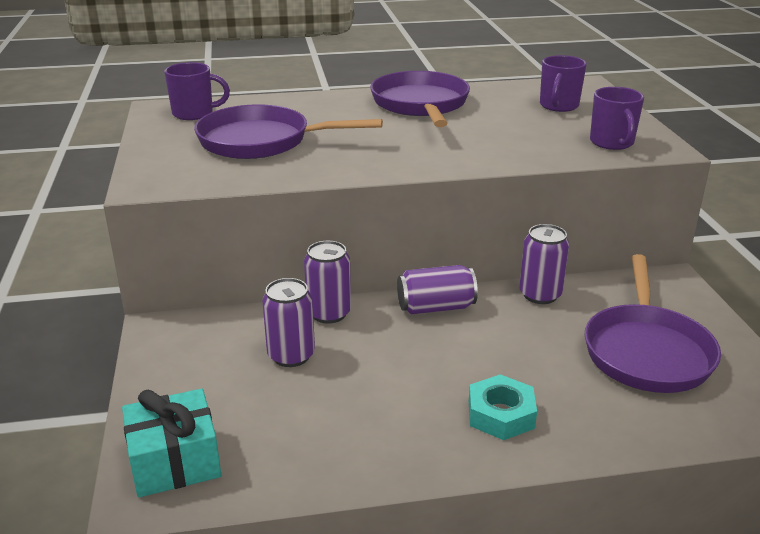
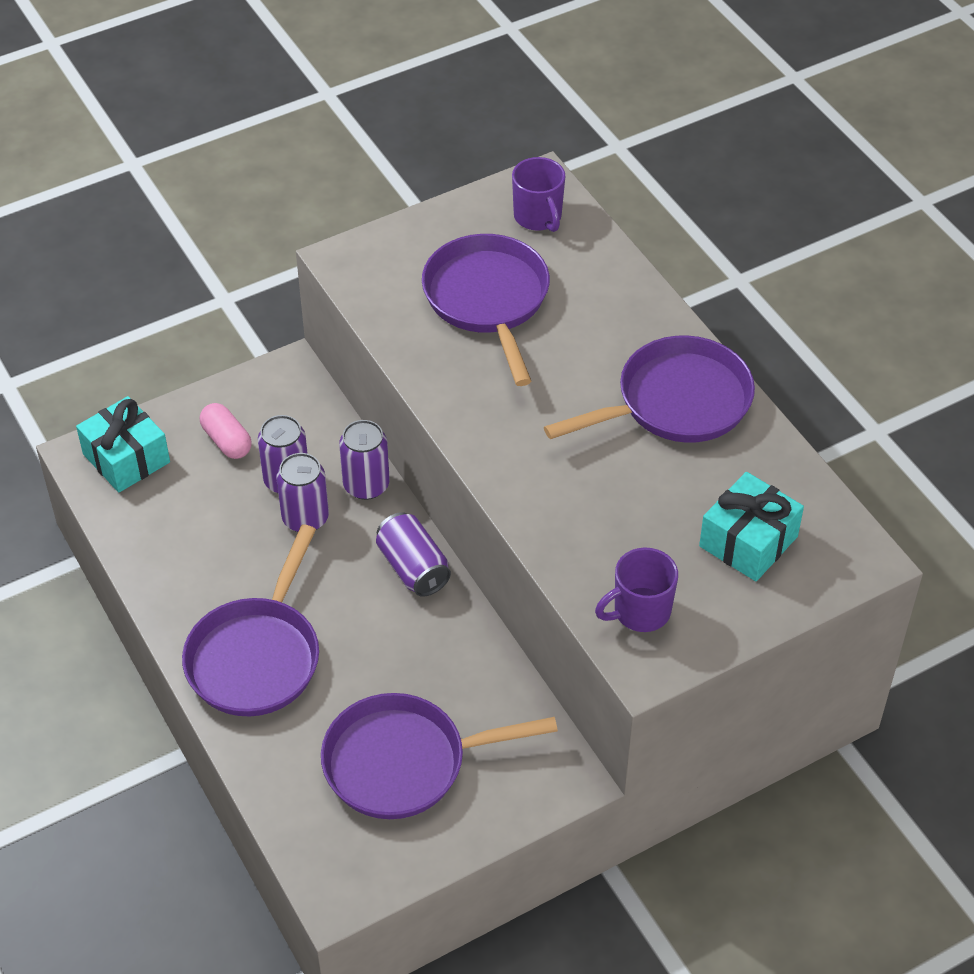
camera: 70 degrees right, 20 degrees up
(211, 383) = (226, 441): none -> pink capsule
(501, 414) = (256, 657): turquoise nut -> purple pan
(540, 295) = (478, 654): purple can -> purple can (305, 518)
(558, 106) = (748, 541): purple mug -> turquoise gift

